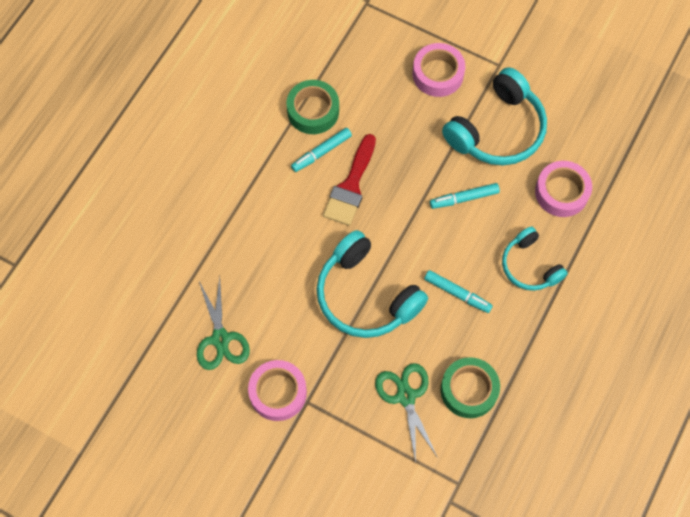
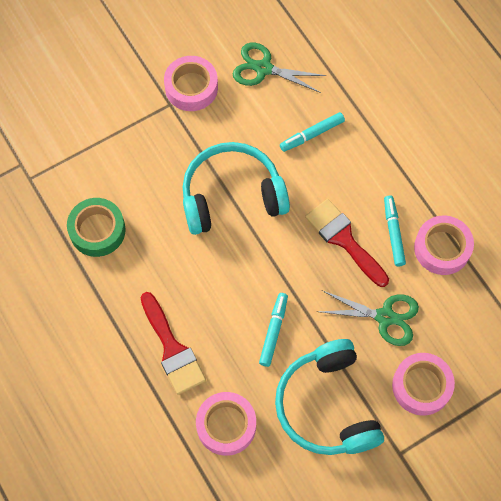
camera: 120 degrees right, 0 degrees up
(313, 111) = (442, 248): green tape -> pink tape
(406, 396) = (125, 179): green scissors -> green scissors (385, 317)
(457, 293) = (186, 271): turquoise marker -> turquoise marker (312, 134)
(530, 266) = (172, 349): turquoise headphones -> red brush

